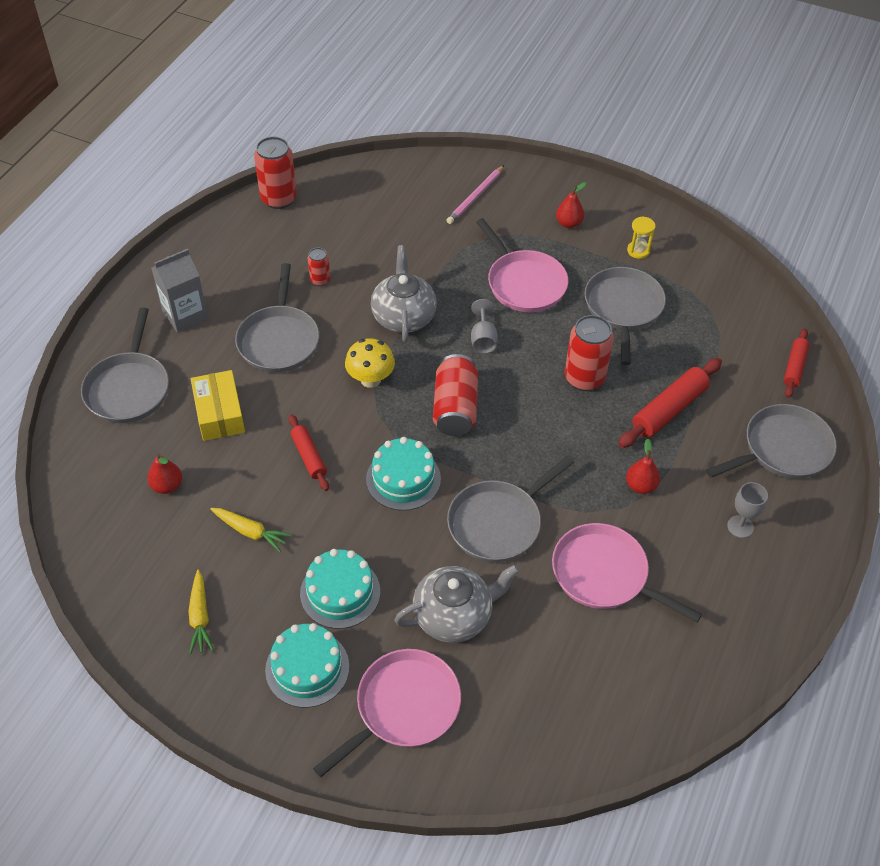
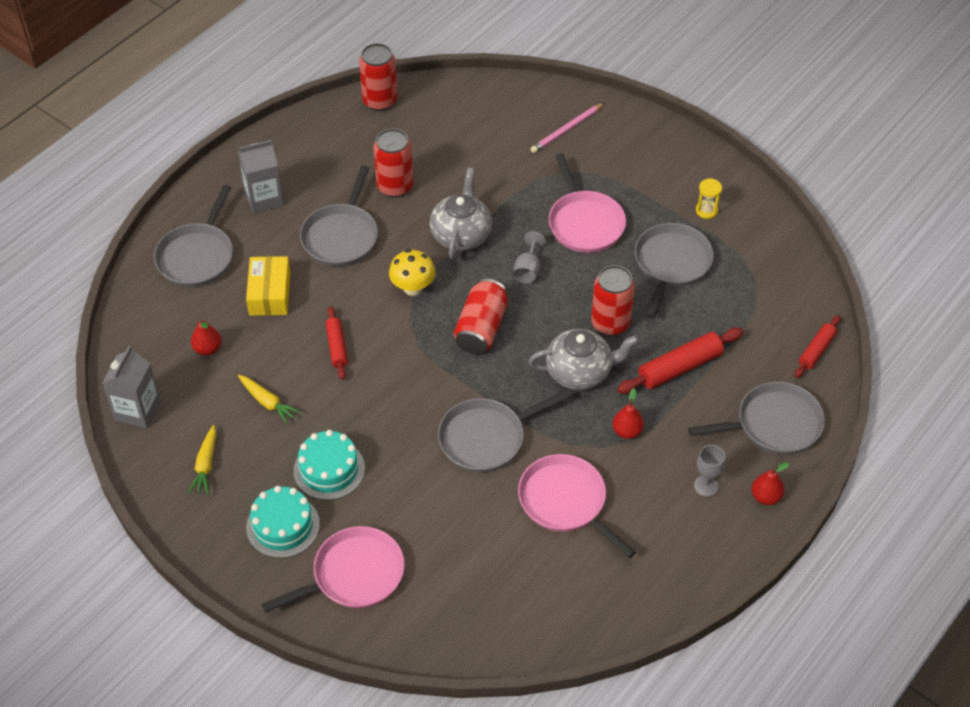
camera: 15 degrees right, 0 degrees up
(105, 570) = (137, 410): none -> grey carton
(320, 280) = (395, 186): red can -> red can, size x1.89
(403, 479) = (414, 383): turquoise cake -> none
(454, 615) = (421, 509): grey teapot -> grey teapot (580, 372)
(568, 223) = (648, 172): red pear -> red pear (766, 496)

